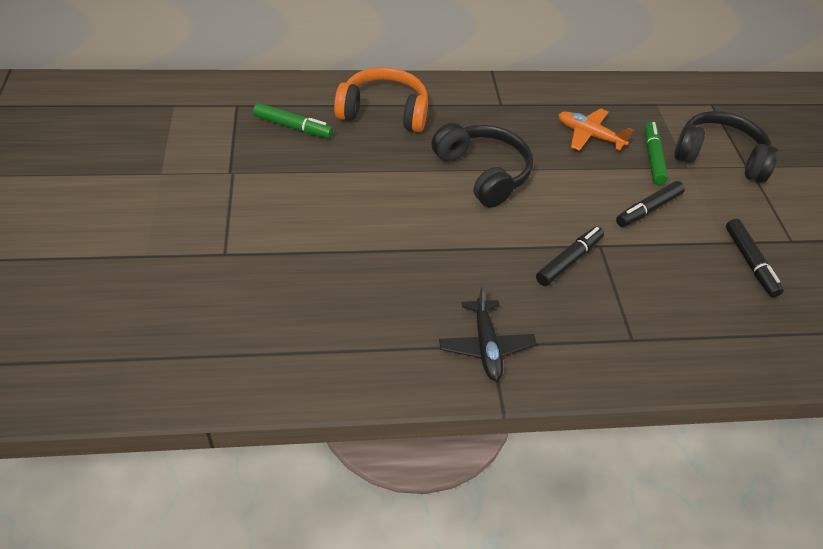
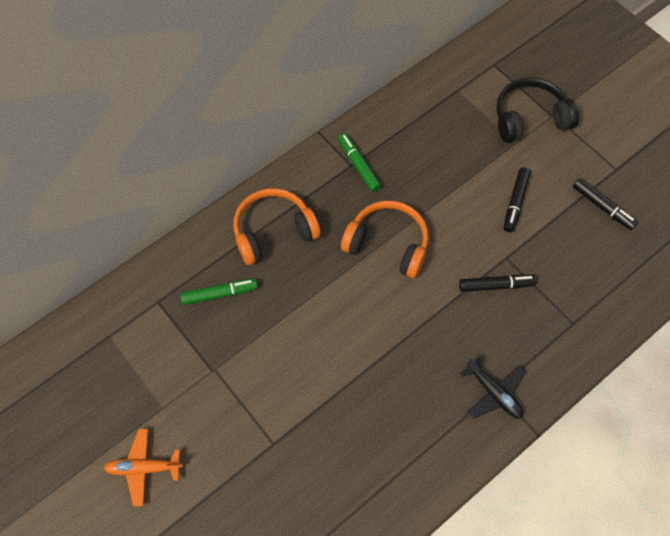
camera: 30 degrees left, 15 degrees up
(483, 173) = (387, 244): black headphones -> orange headphones
(569, 261) = (496, 285): black marker -> black marker turned 75 degrees clockwise
(589, 135) = (433, 156): orange plane -> orange plane (144, 468)
(652, 158) = (488, 149): green marker -> green marker (358, 165)

